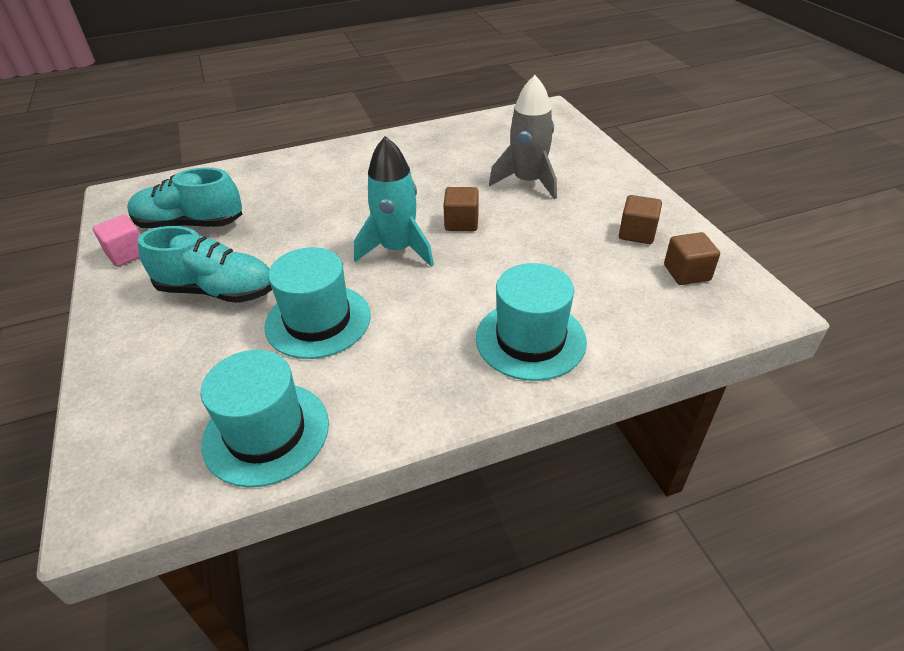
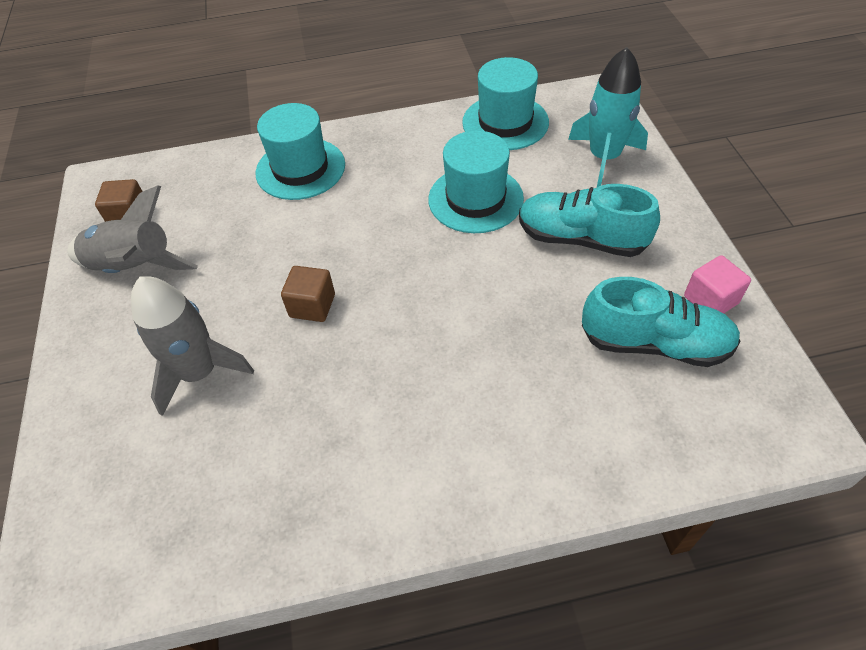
camera: 170 degrees left, 10 degrees up
(398, 249) = (393, 273): turquoise rocket -> turquoise rocket (603, 157)
(637, 233) = (134, 268): brown cube -> grey rocket

